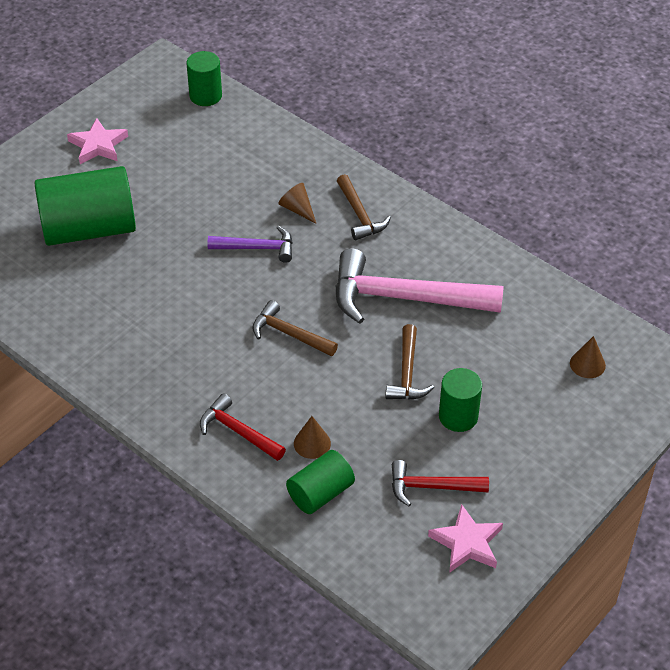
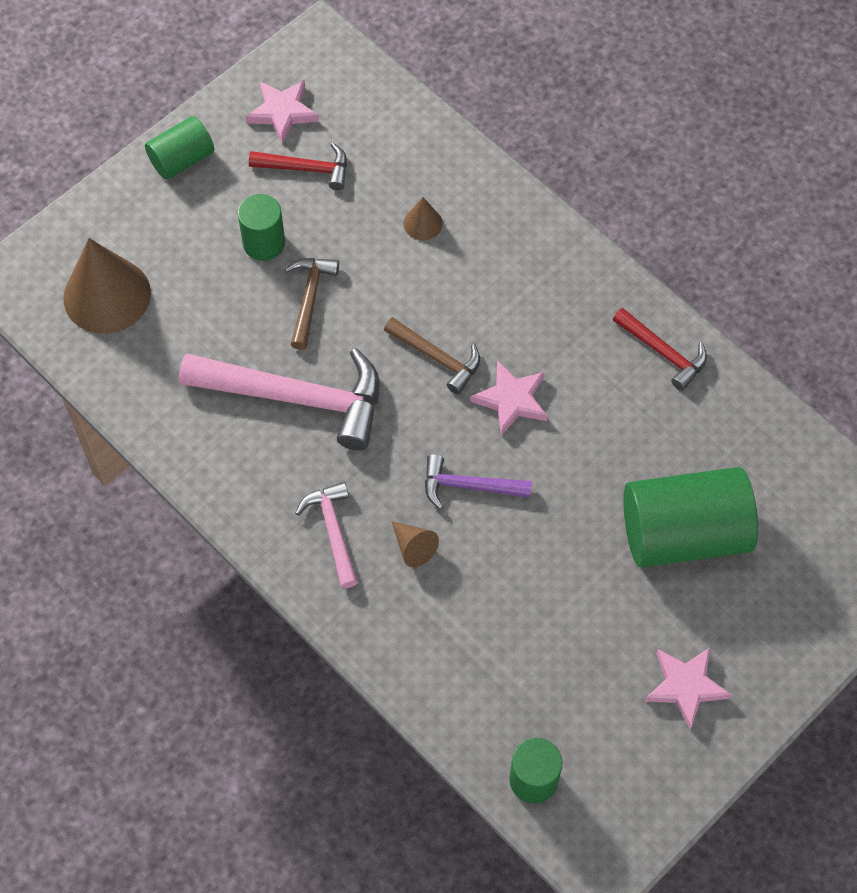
camera: 175 degrees left, 15 degrees up
(224, 307) = (511, 400): none -> pink star
(238, 431) = (500, 242): red hammer -> red hammer (663, 352)
(320, 493) = (419, 170): green cylinder -> green cylinder (182, 160)
(360, 215) = (333, 531): brown hammer -> pink hammer
(587, 364) = (107, 295): brown cone -> brown cone, size x2.18

